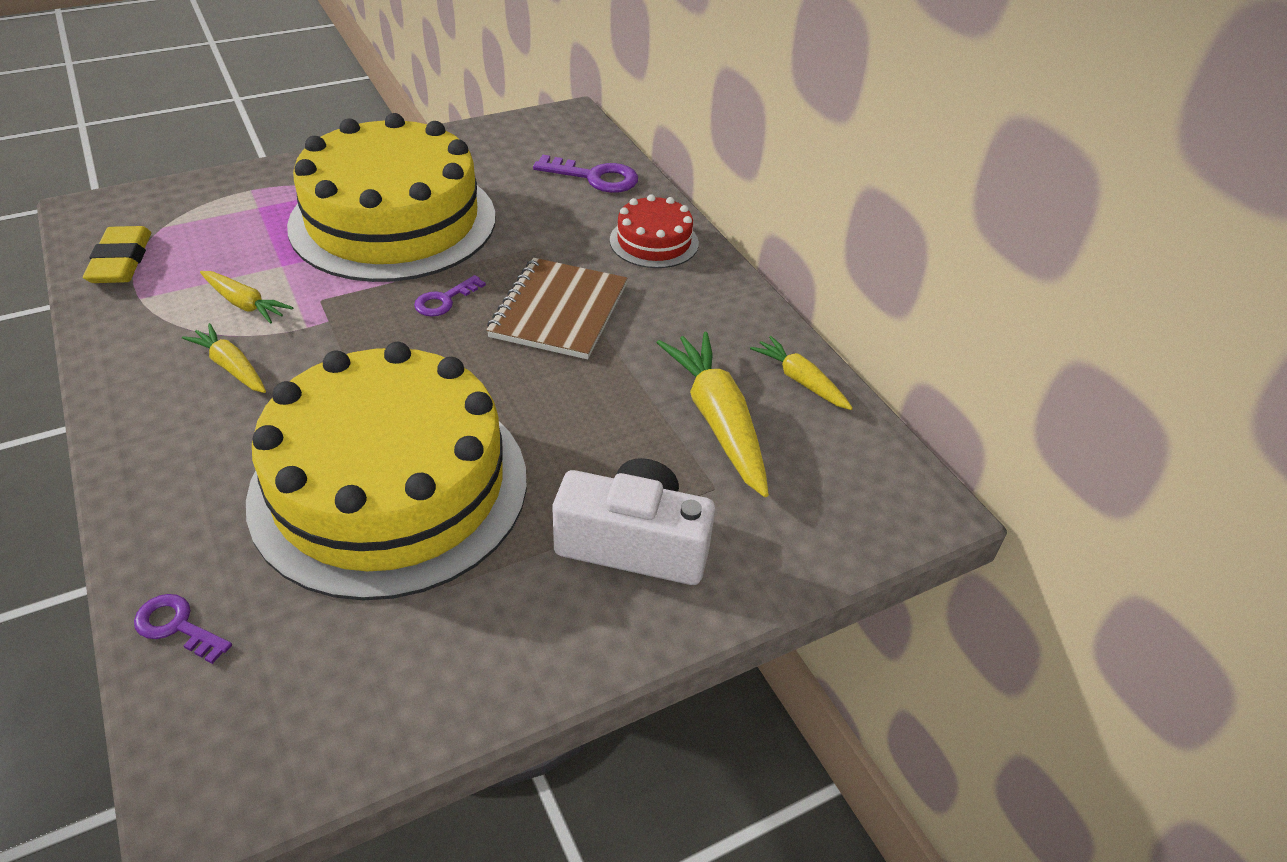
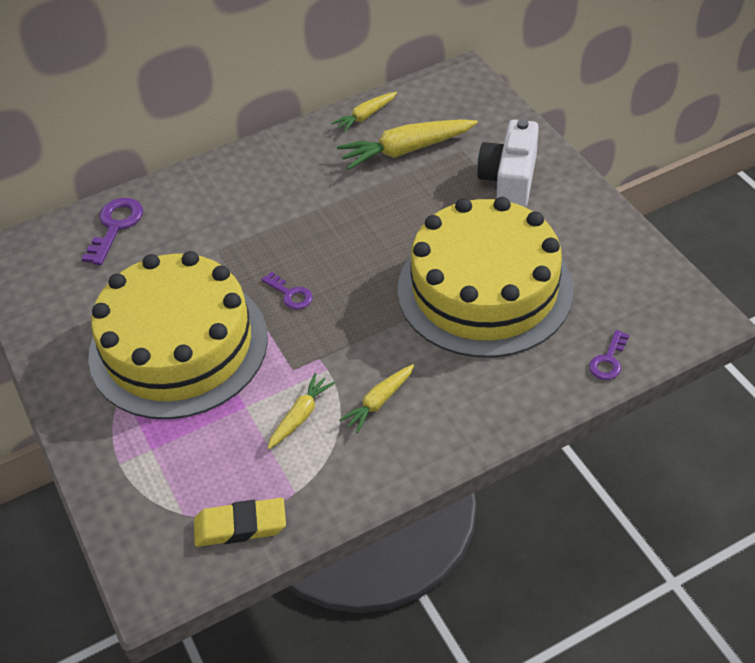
camera: 85 degrees left, 5 degrees up
(559, 311) = (301, 230): brown notebook -> none
(654, 241) = (212, 187): red cake -> none

